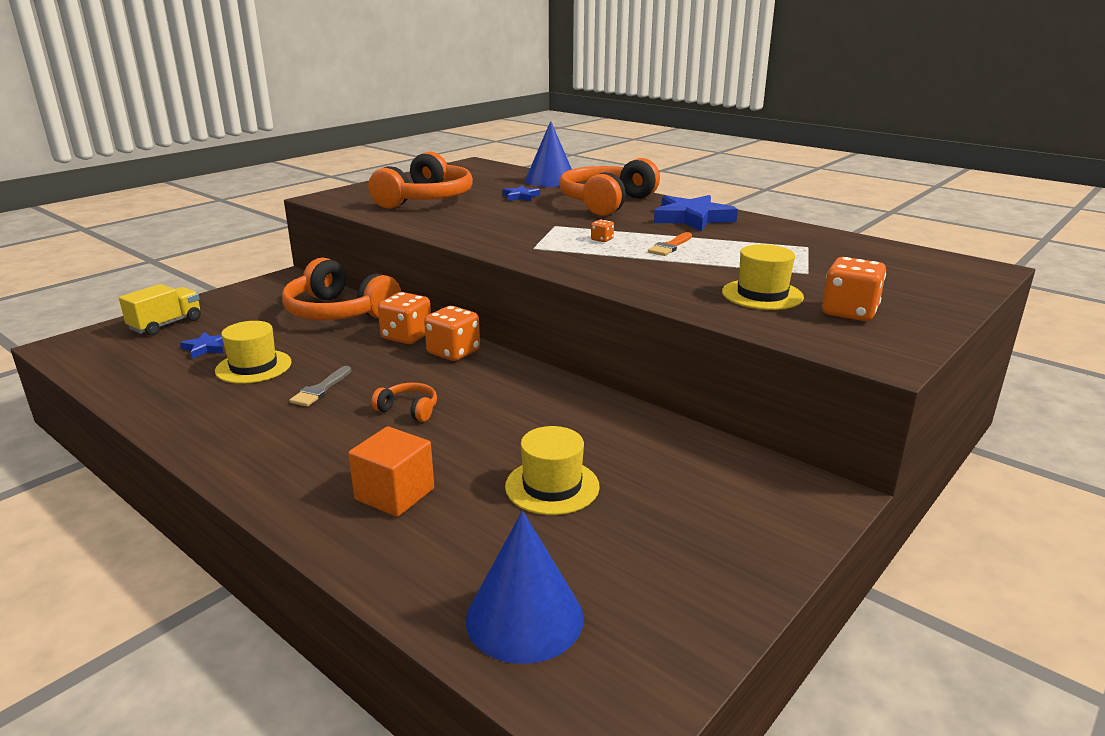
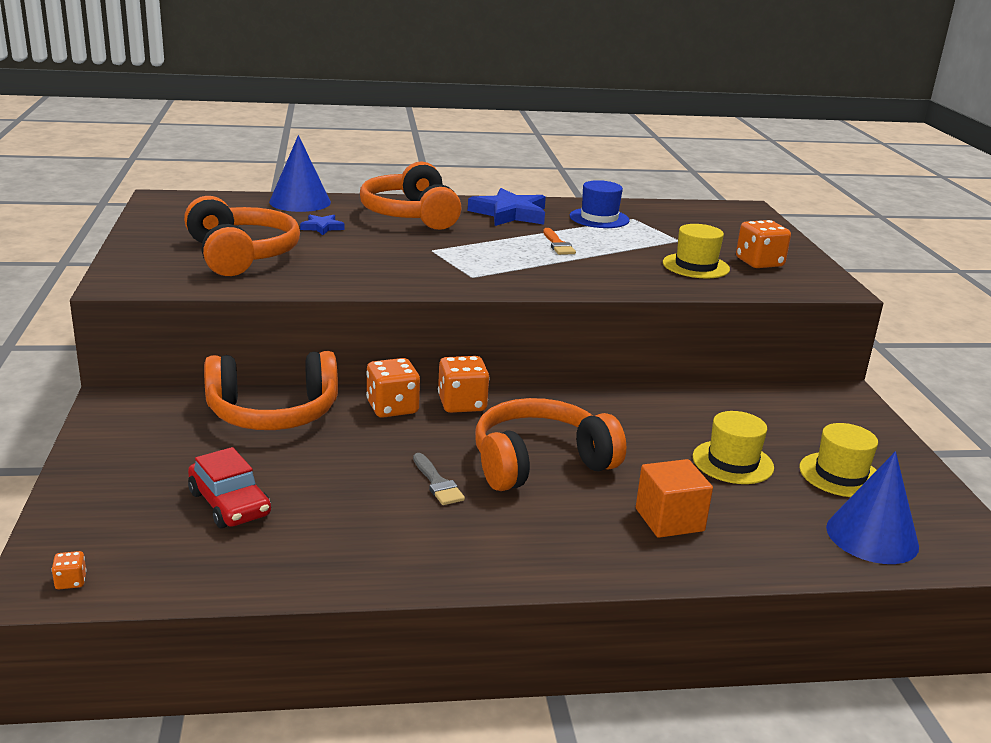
camera: 50 degrees left, 0 degrees up
(166, 325) = (111, 506): yellow truck -> none
(206, 348) = (229, 504): blue star -> red car
(253, 367) = (327, 496): yellow hat -> yellow hat (840, 475)
(408, 410) = (540, 462): orange headphones -> orange headphones, size x2.28
(602, 239) = (499, 253): orange dice -> orange dice (71, 581)
(770, 239) = (599, 218): none -> blue hat

